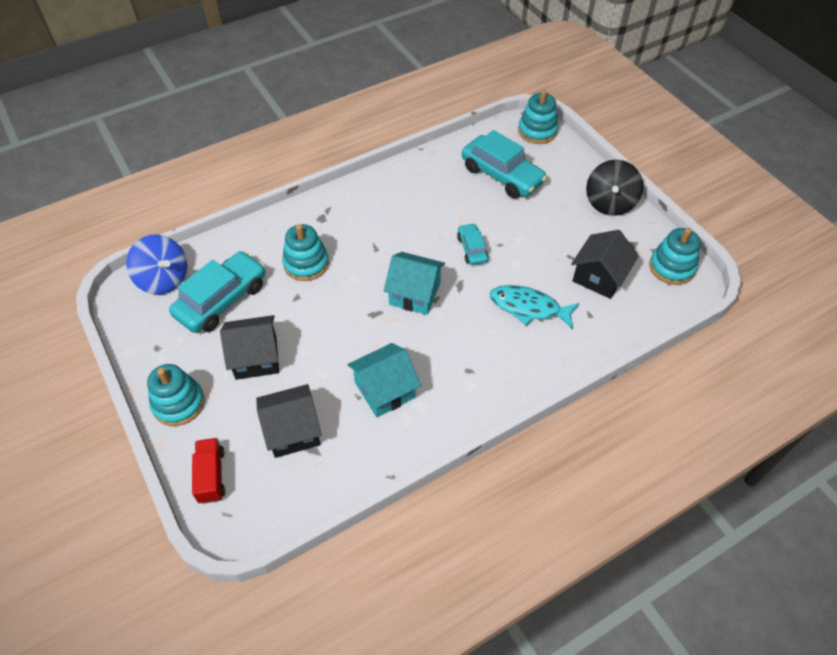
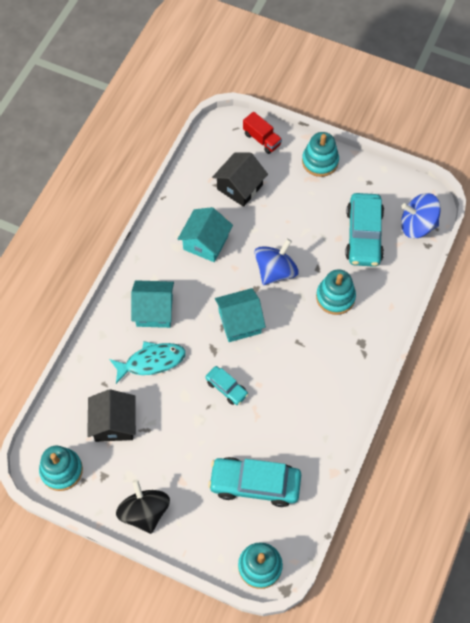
camera: 145 degrees right, 10 degrees up
(256, 357) = (303, 213): black house -> none
(339, 318) = (275, 271): none -> blue spinning top
(493, 352) = (154, 311): none -> turquoise house

